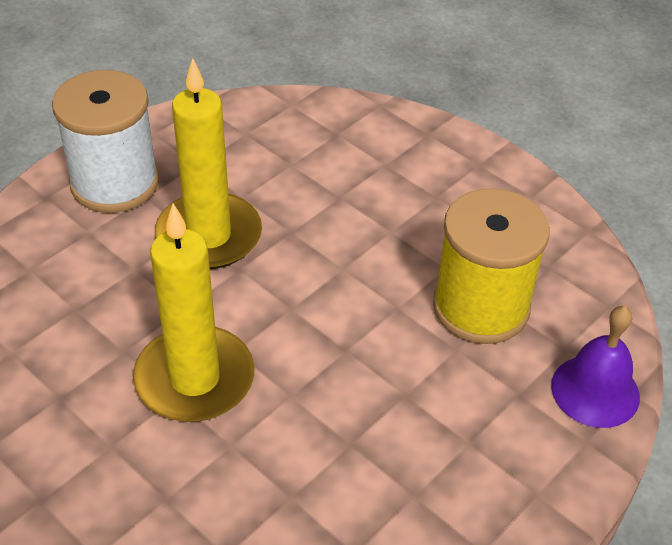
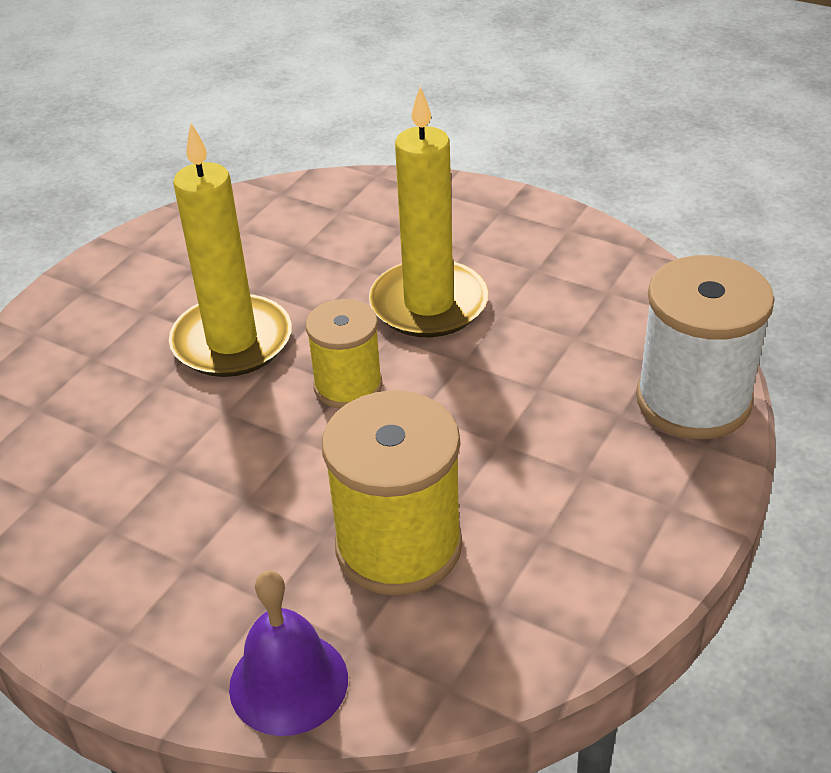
camera: 80 degrees right, 5 degrees down
(115, 183) = (477, 225): white spool -> white spool (693, 400)
(292, 306) = (348, 386): none -> yellow spool

